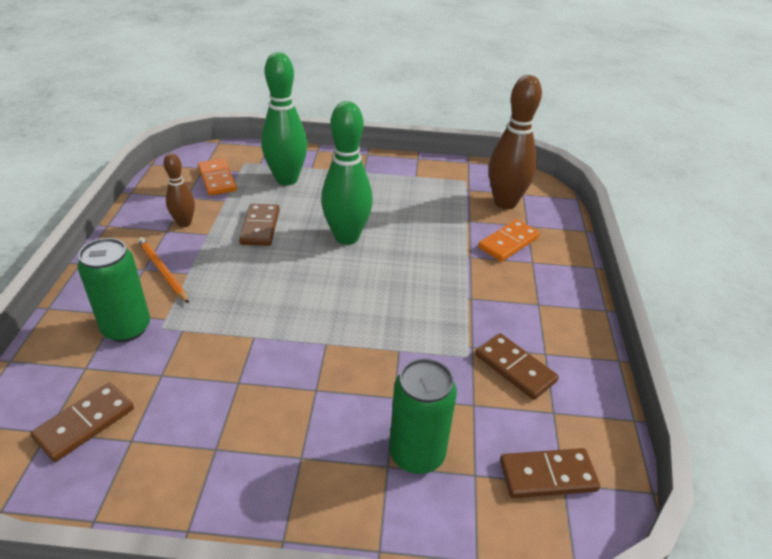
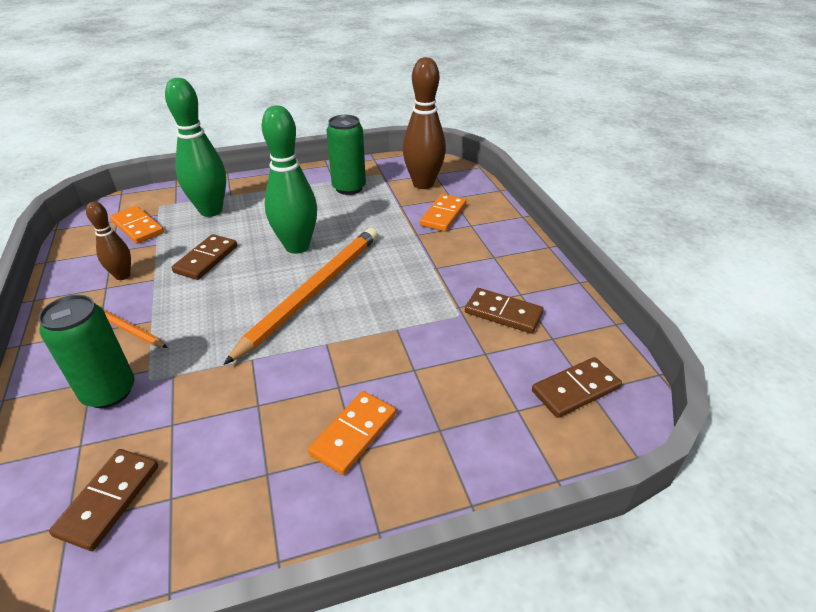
camera: 20 degrees left, 0 degrees up
(260, 227) = (206, 259): brown domino -> brown domino turned 45 degrees clockwise
(306, 440) = (353, 434): none -> orange domino
(339, 288) = (313, 292): none -> orange pencil
(417, 454) = (460, 410): green can -> green can (349, 188)

